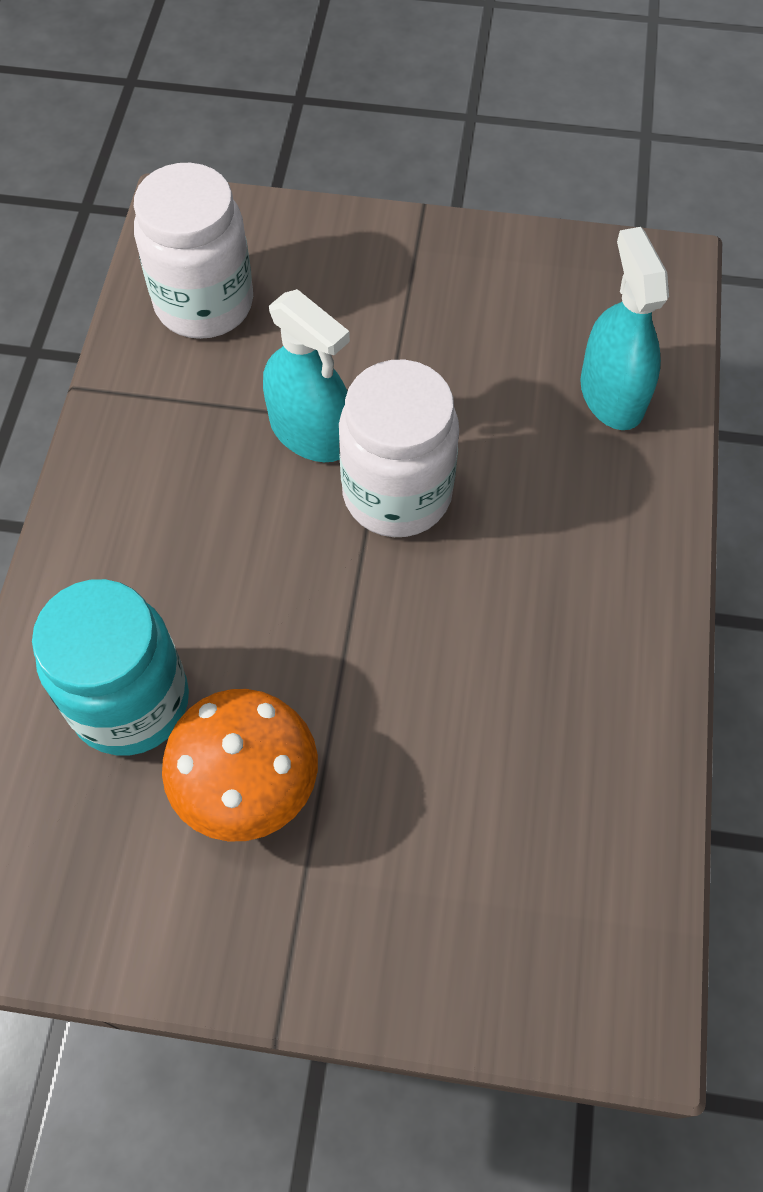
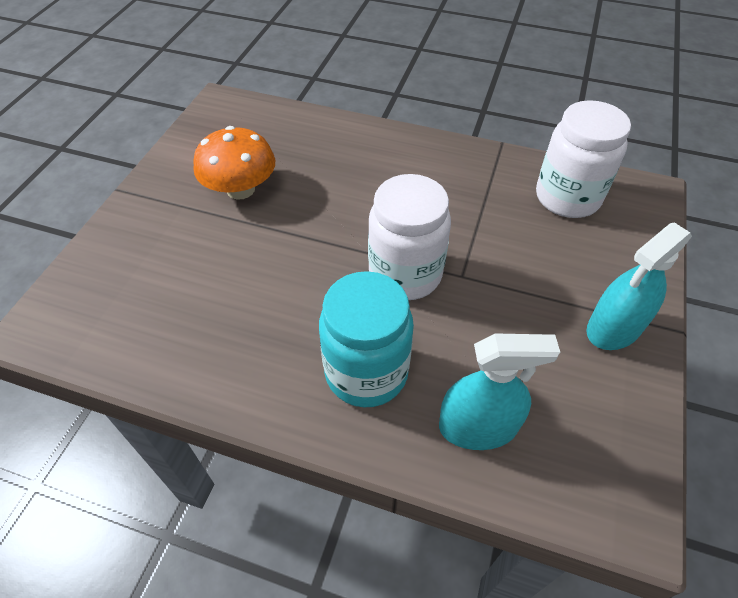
camera: 100 degrees right, 10 degrees down
(130, 702) = (300, 153): turquoise jar -> turquoise jar (366, 372)
(310, 432) = (460, 237): turquoise spray bottle -> turquoise spray bottle (614, 328)

